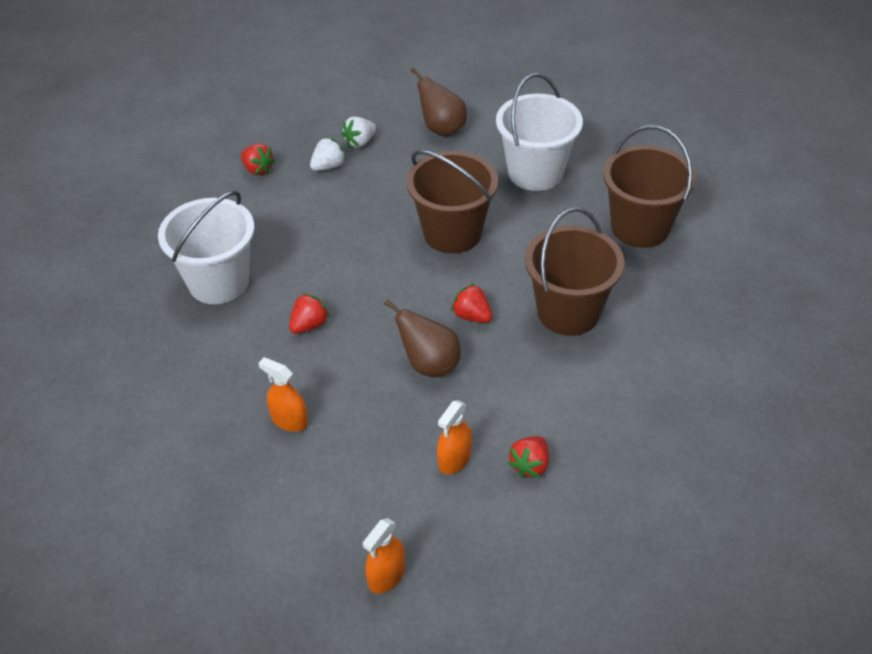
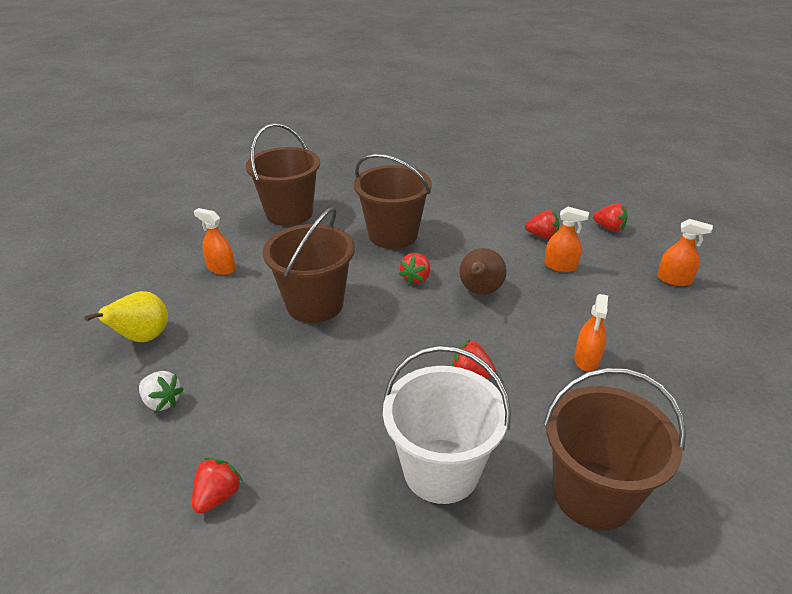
camera: 105 degrees left, 10 degrees down
(150, 364) = (593, 494): none -> brown bucket
(328, 166) = (211, 420): white strawberry -> none
(441, 129) = (143, 338): brown pear -> yellow pear
(530, 557) = (609, 228): none -> red strawberry
(535, 172) = (221, 268): white bucket -> orange spray bottle

